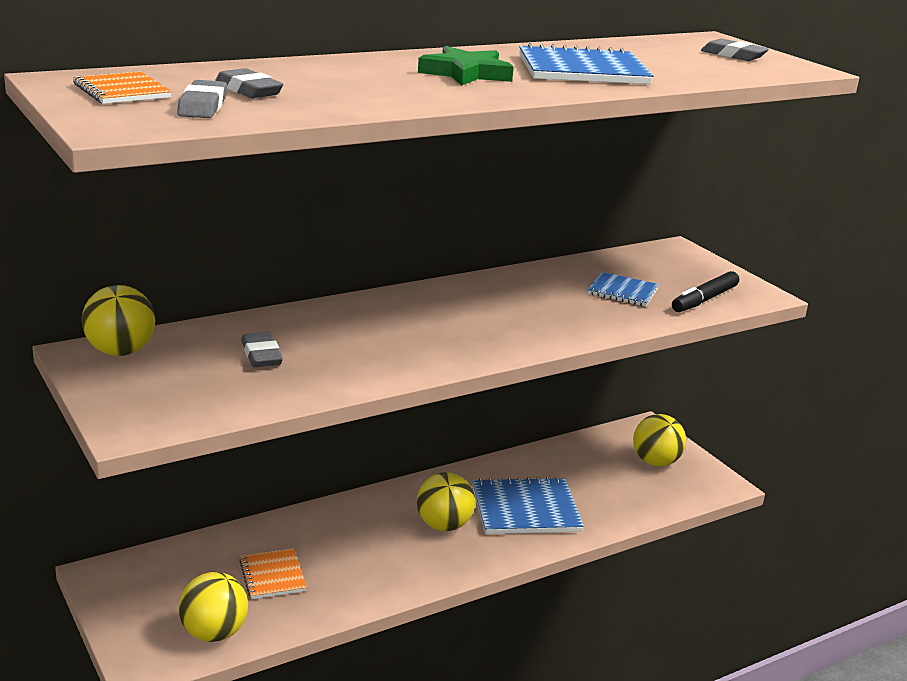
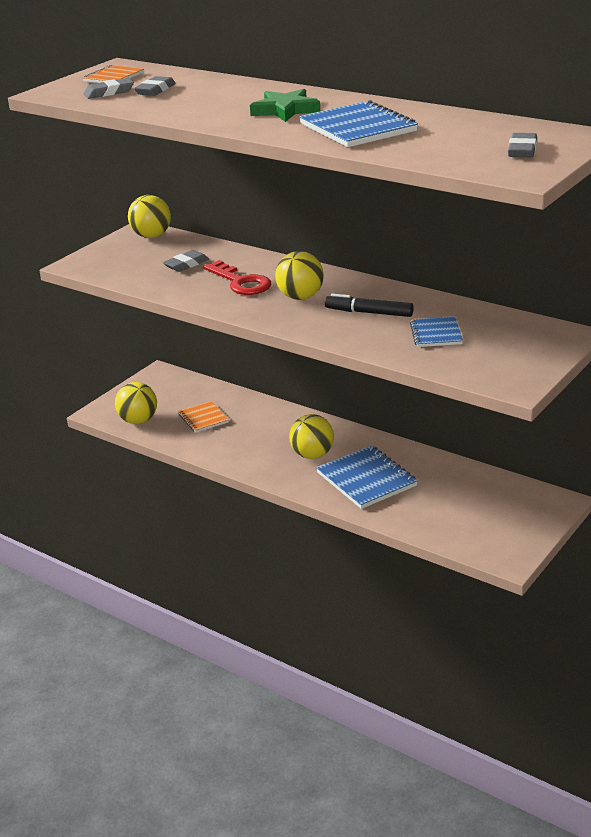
camera: 70 degrees right, 5 degrees up
(272, 576) = (203, 418): orange notebook -> orange notebook turned 75 degrees counterclockwise
(368, 339) = (241, 282): none -> red key
(655, 462) = (504, 518): yellow ball -> yellow ball (300, 297)
(705, 299) = (467, 365): black marker -> black marker (369, 313)

